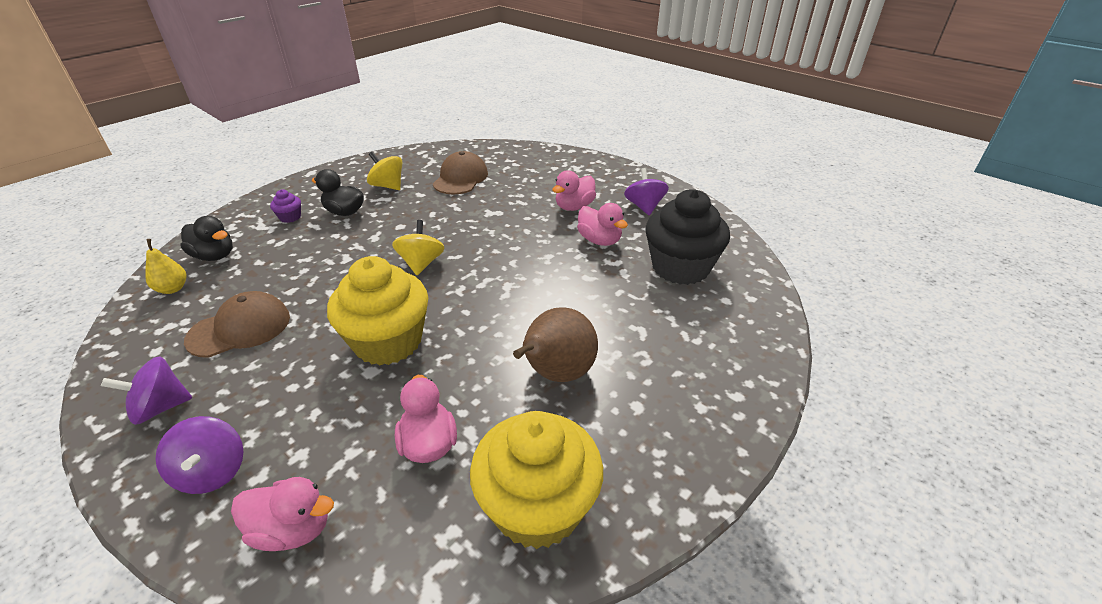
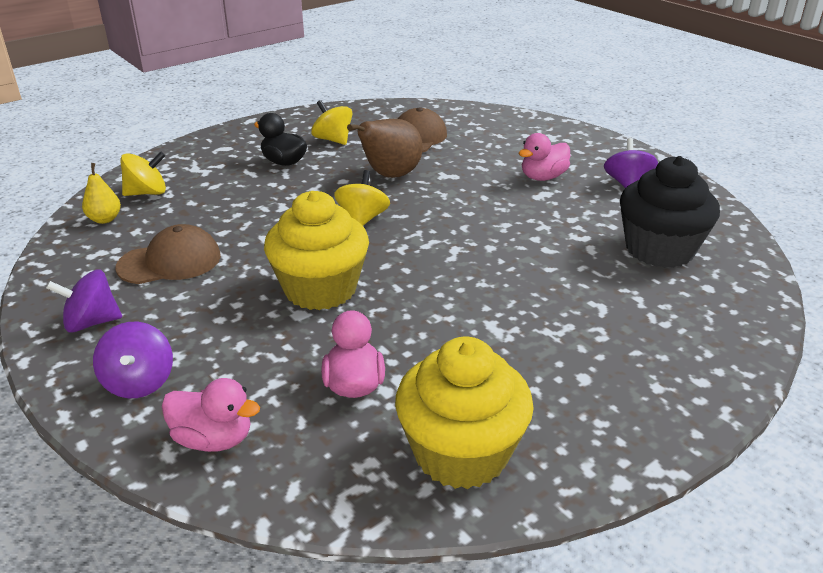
camera: 10 degrees right, 5 degrees down
(214, 256) = (147, 193): black duck -> yellow spinning top
(290, 217) = (226, 162): purple cupcake -> none
(556, 374) = (498, 338): brown pear -> brown pear (390, 176)
(599, 240) = (567, 214): pink duck -> none

